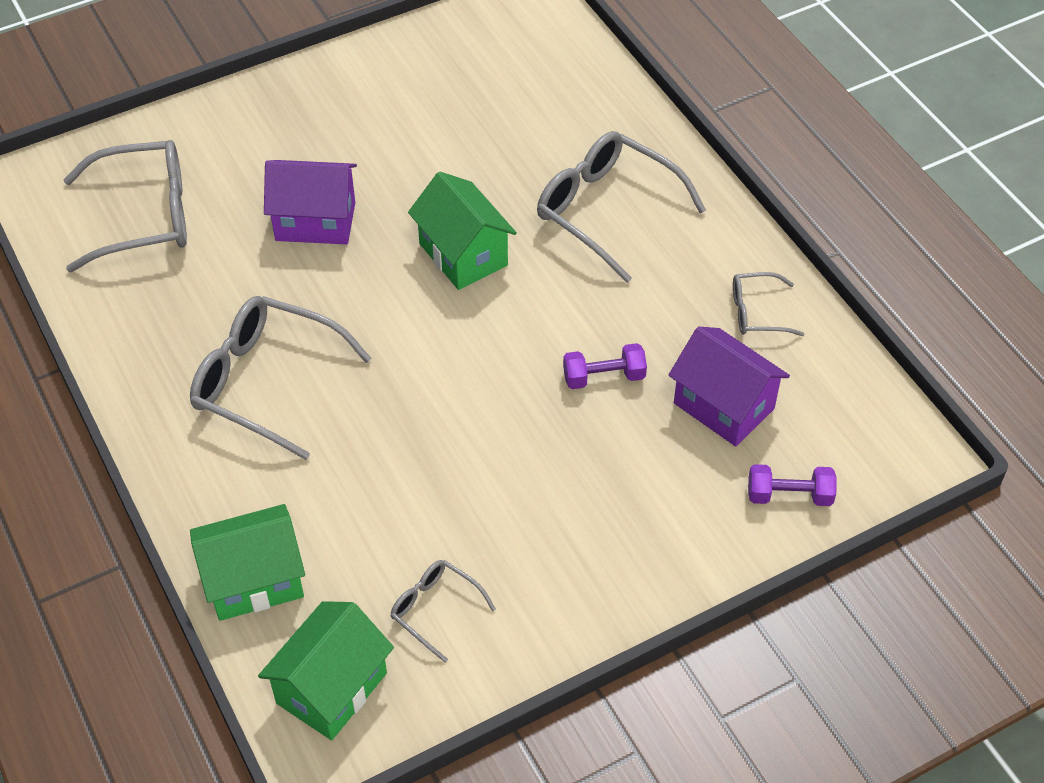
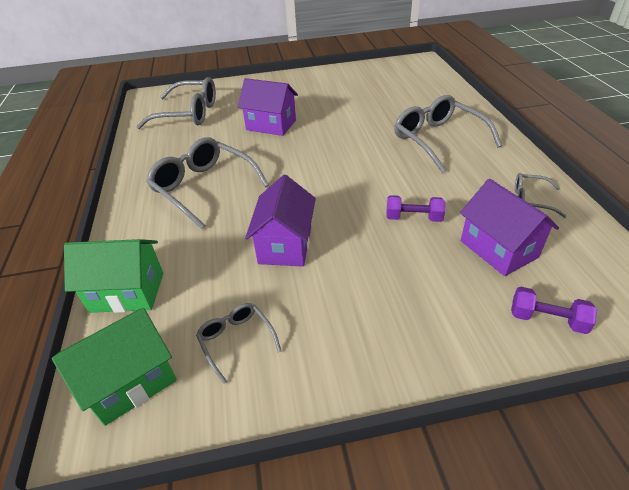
camera: 20 degrees right, 10 degrees down
(439, 460) = (285, 245): none -> purple house
(463, 254) = (345, 148): green house -> none

